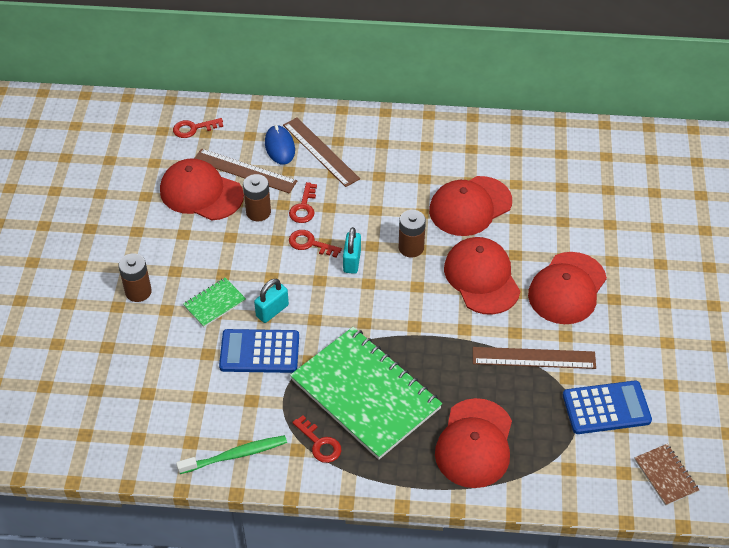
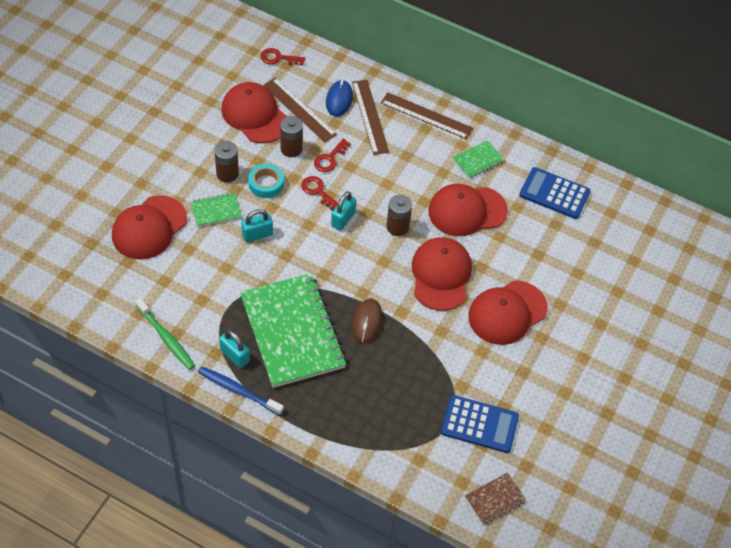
camera: 20 degrees right, 5 degrees up
(138, 292) = (163, 178): brown battery -> brown battery (227, 173)
(235, 455) = (166, 337): green toothbrush -> green toothbrush turned 45 degrees clockwise
(252, 256) = (266, 184): none -> turquoise tape
(259, 352) = (229, 264): blue calculator -> blue calculator (554, 193)
(319, 443) = (235, 356): red key -> turquoise padlock
(344, 478) = (238, 391): none -> blue toothbrush
(436, 353) = (367, 322): none -> brown mouse
(452, 154) = (478, 160): none -> green notebook
(474, 443) = (355, 407): red cap -> red cap (149, 228)
(534, 358) = (444, 359): brown ruler -> brown ruler (426, 116)
(665, 475) = (495, 499): brown notebook -> brown notebook turned 60 degrees clockwise

